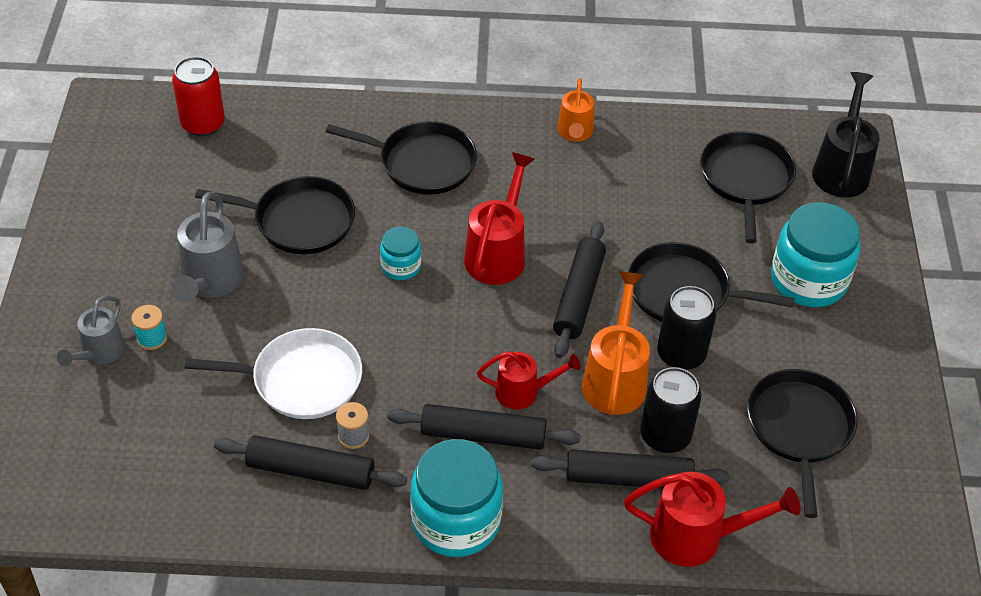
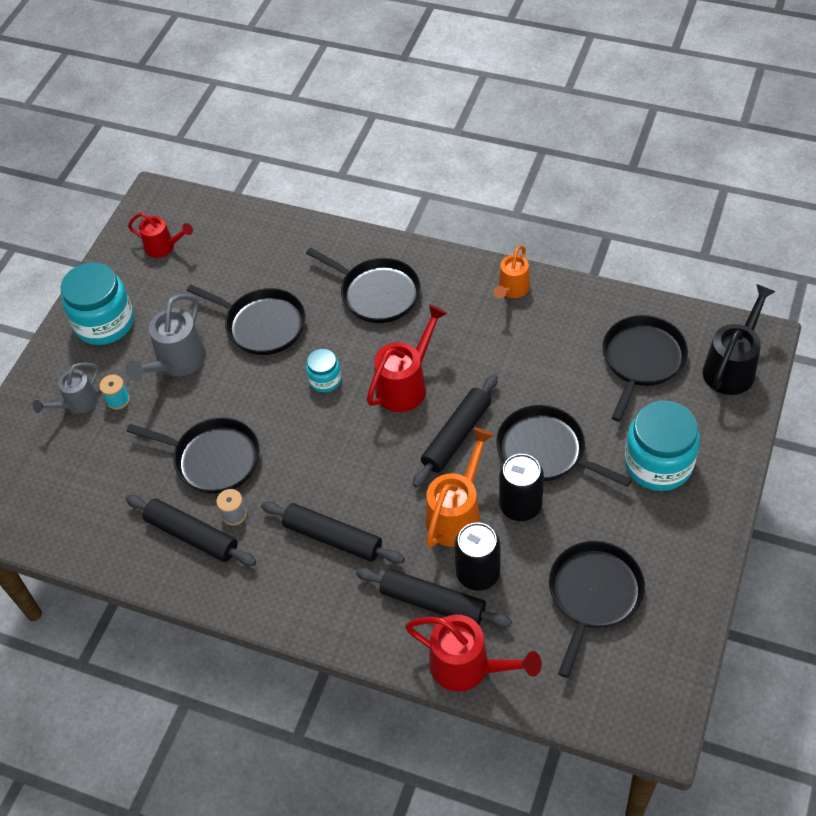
camera: 25 degrees right, 5 degrees up
(203, 124) = (221, 227): red can -> none
(301, 380) = (213, 459): white pan -> black pan
(456, 521) = (284, 604): turquoise jar -> turquoise jar (105, 323)
(524, 392) = (379, 509): red watering can -> red watering can (164, 247)

